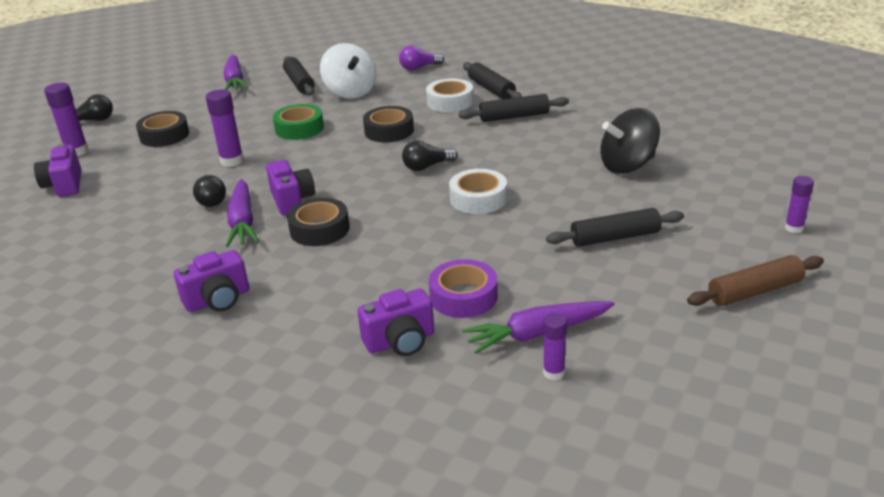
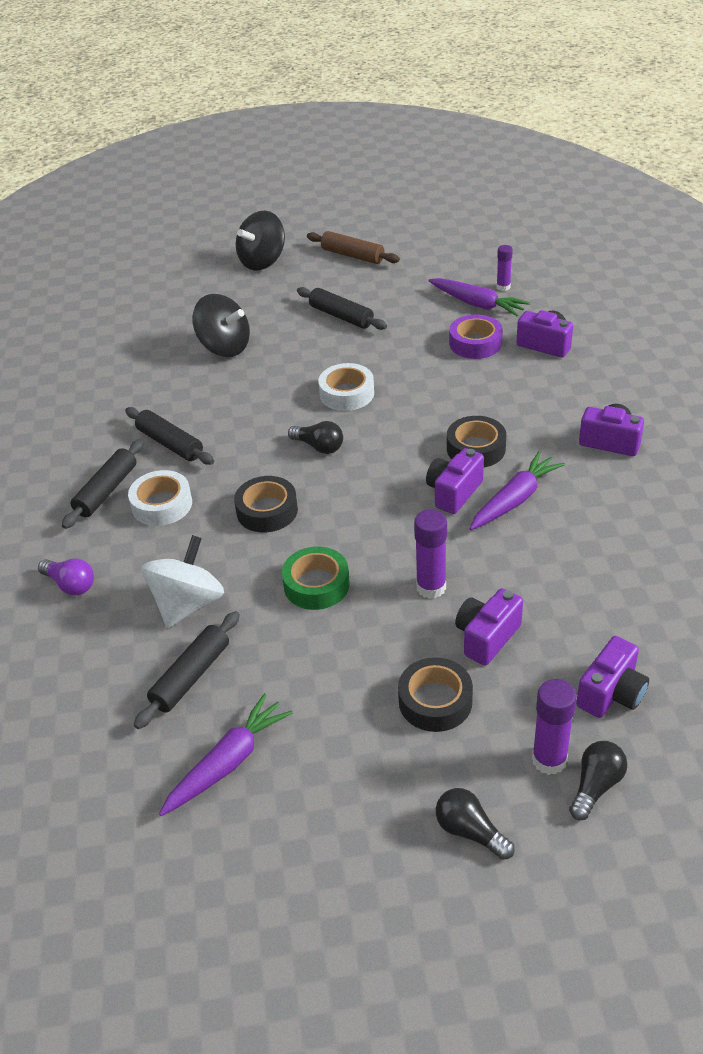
camera: 125 degrees left, 10 degrees up
(168, 164) = (487, 637): none -> purple camera
(211, 200) = (508, 546): black light bulb -> black light bulb (596, 786)
(794, 228) = (262, 261): purple glue stick -> black spinning top

